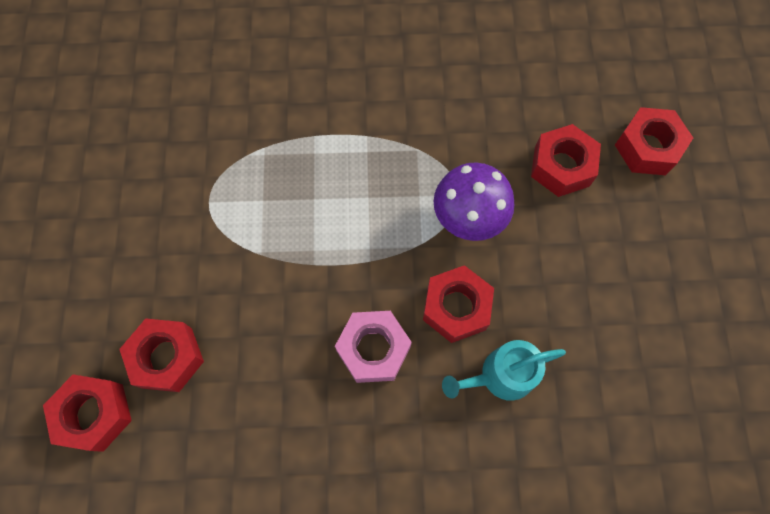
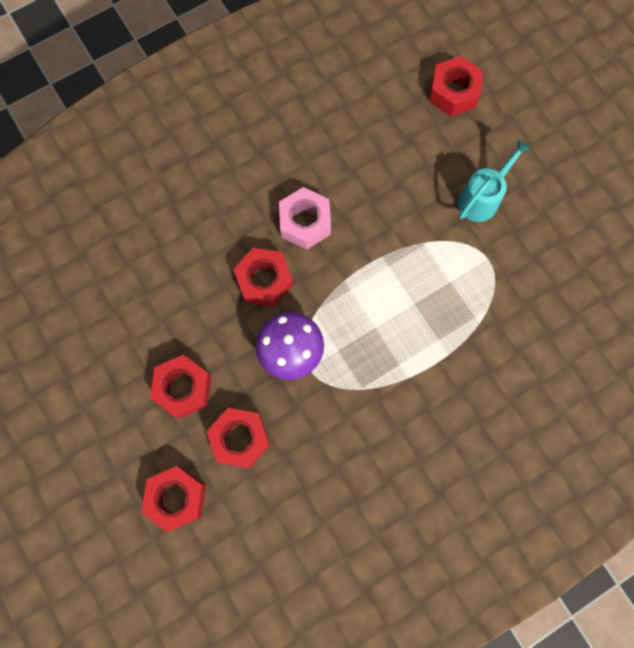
camera: 150 degrees right, 5 degrees up
(167, 358) = (435, 145): red nut -> red nut (183, 388)
(501, 376) = (210, 252): turquoise watering can -> turquoise watering can (481, 198)

